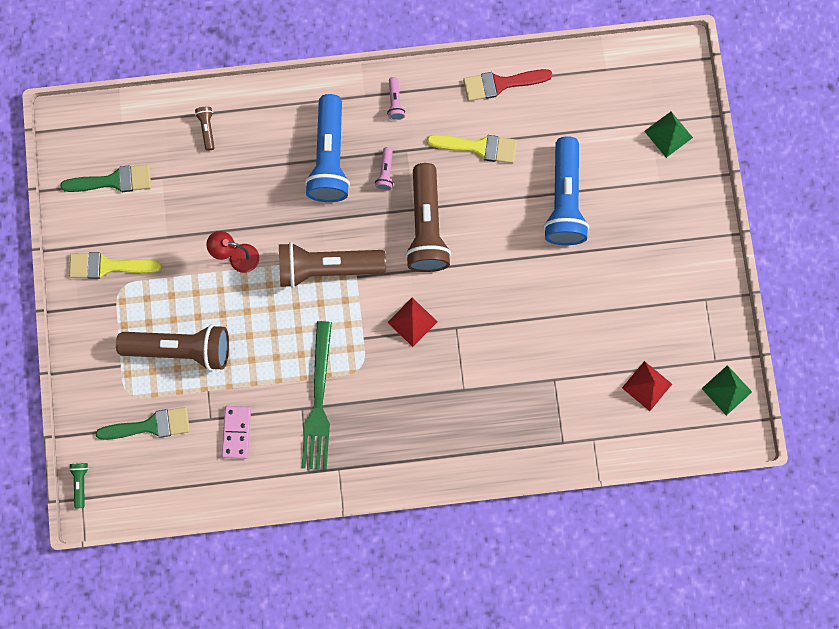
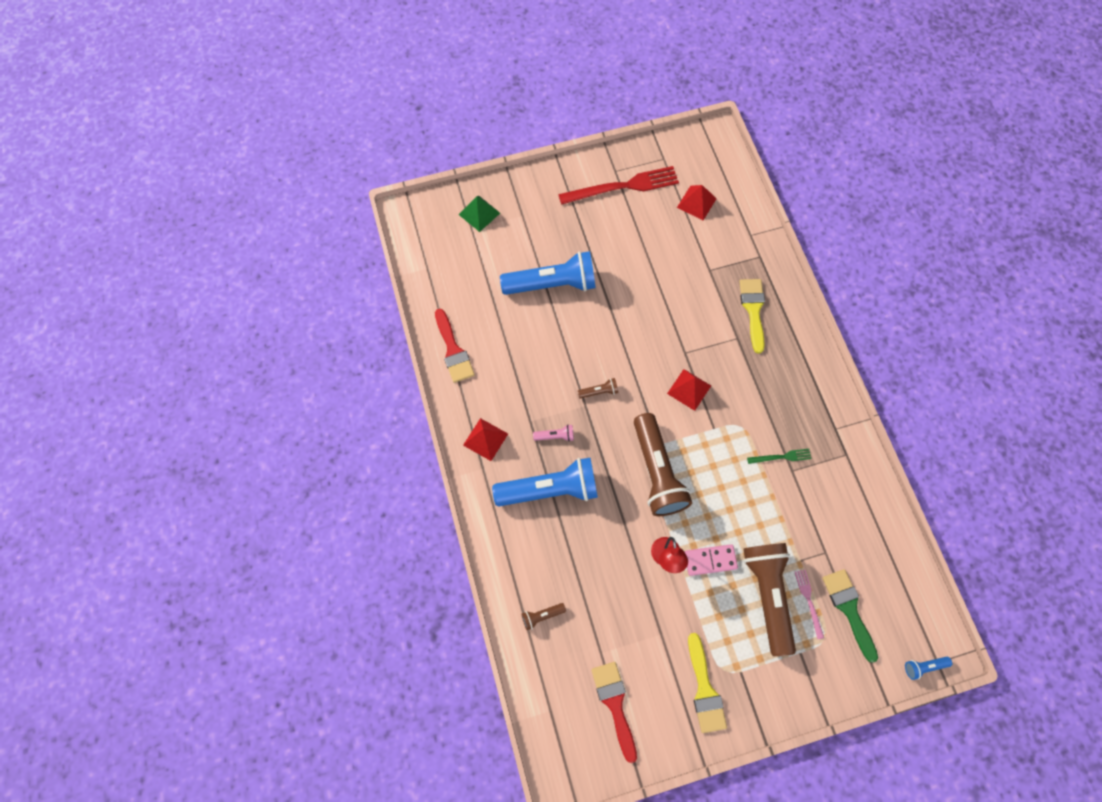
camera: 100 degrees left, 10 degrees down
(81, 483) = (924, 667): green flashlight -> blue flashlight
(113, 181) = (614, 704): green brush -> red brush
(166, 388) = (809, 601): none -> pink fork
(236, 432) = (830, 525): pink domino -> pink domino (710, 560)
(318, 401) = (781, 457): green fork -> green fork, size x0.47
(395, 102) = (485, 439): pink flashlight -> red pyramid
(427, 226) = (599, 391): brown flashlight -> brown flashlight, size x0.41
(478, 147) = (516, 360): yellow brush -> yellow brush (753, 310)
(682, 304) = (623, 186): none -> red fork
(726, 390) = (685, 148): green pyramid -> none

